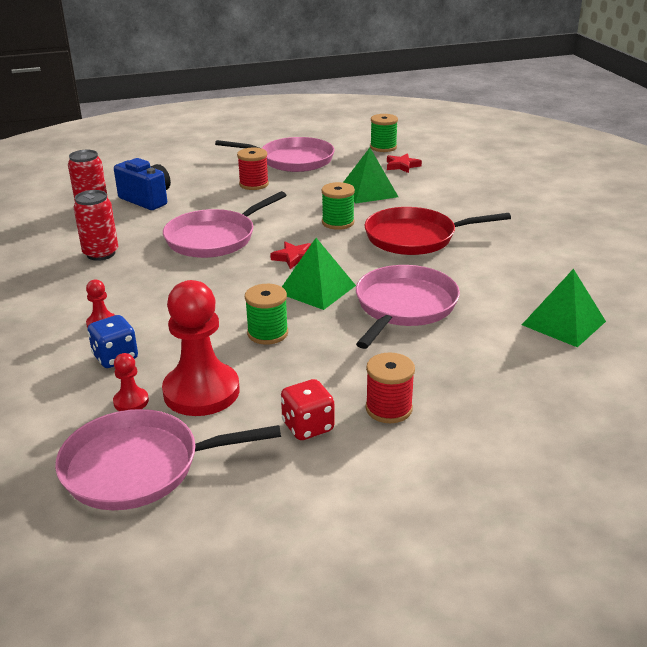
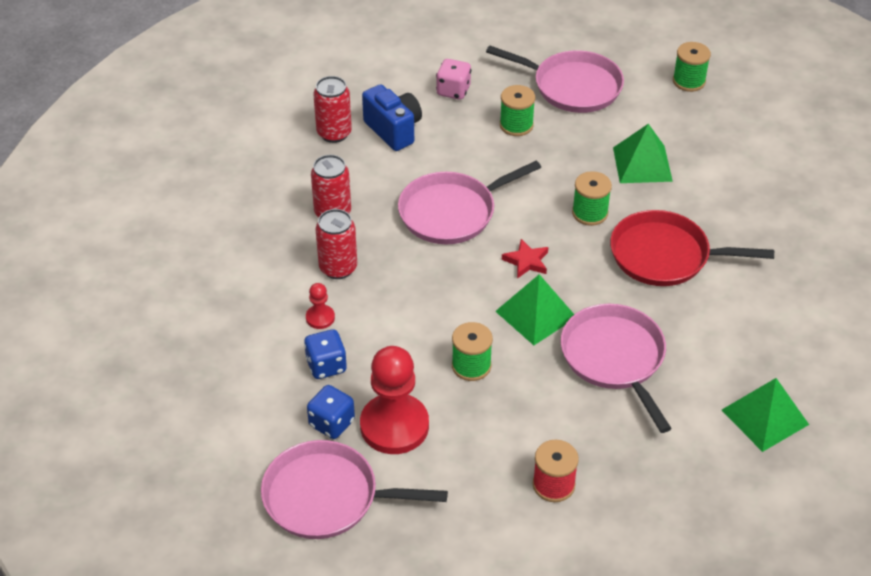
camera: 15 degrees right, 15 degrees up
(113, 287) = (338, 268): none -> red can
(131, 401) = (332, 423): red pawn -> blue dice
(193, 173) = (453, 91): none -> pink dice
(254, 184) = (516, 125): red spool -> green spool
(308, 427) = (476, 488): red dice -> none
(402, 166) = (698, 123): red star -> none
(404, 306) = (614, 358): pink pan -> pink pan turned 60 degrees counterclockwise

